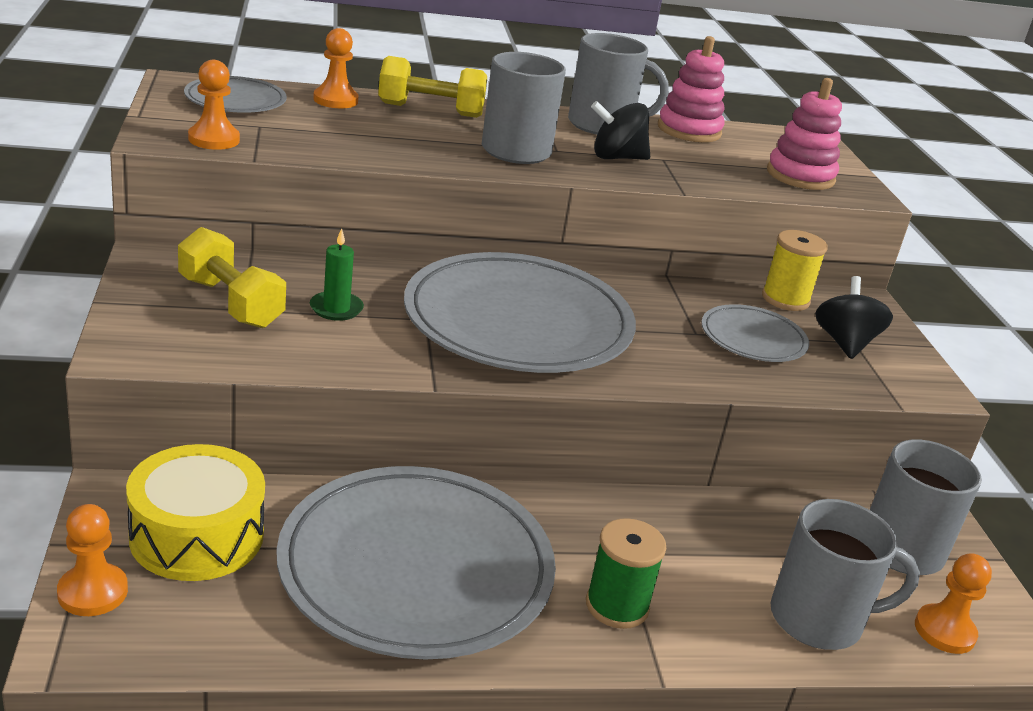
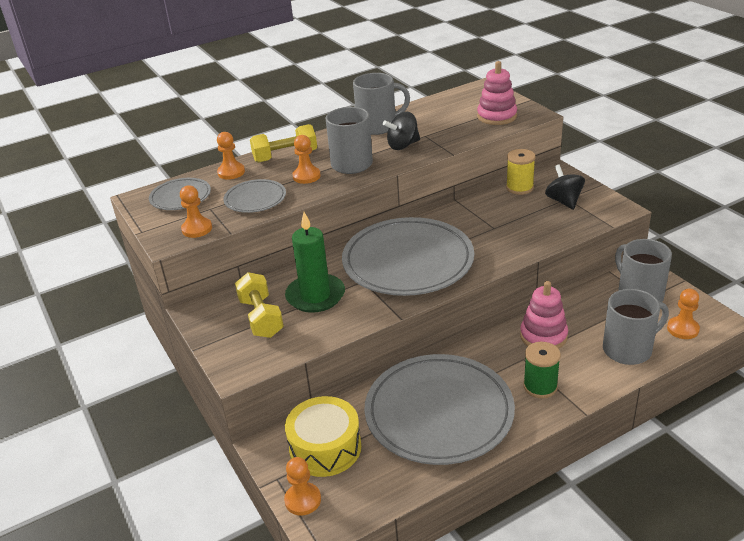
camera: 15 degrees left, 5 degrees up
(231, 302) = (261, 317): yellow dumbbell -> yellow dumbbell turned 45 degrees clockwise
(336, 308) = (315, 296): green candle -> green candle, size x1.94
(435, 140) = (306, 176): none -> orange pawn
(689, 130) = (422, 110): pink stacking toy -> pink stacking toy (543, 336)
(753, 338) = (521, 218): grey plate -> grey plate (255, 199)

